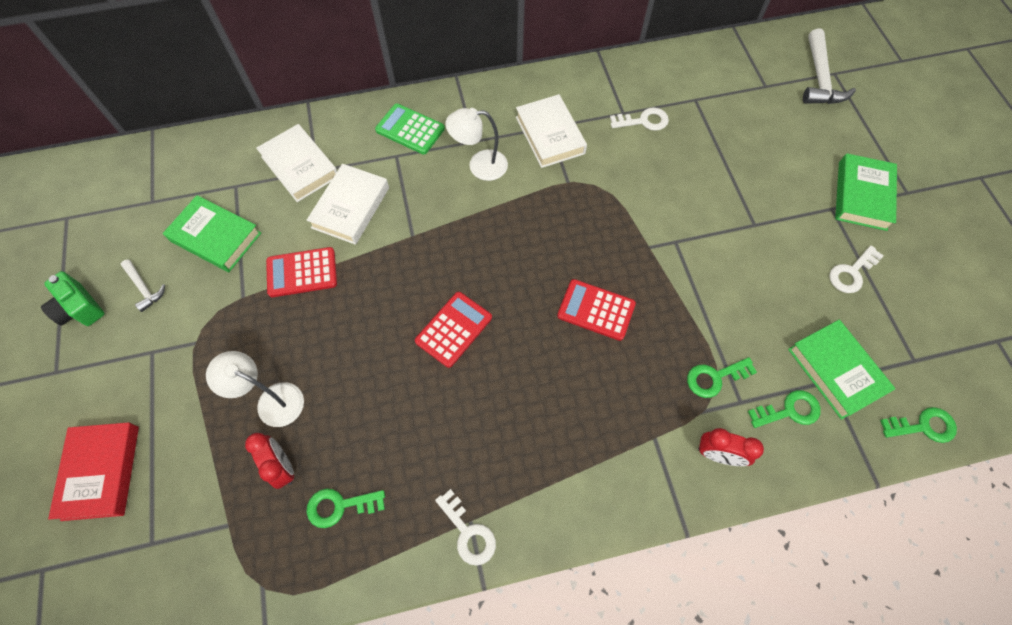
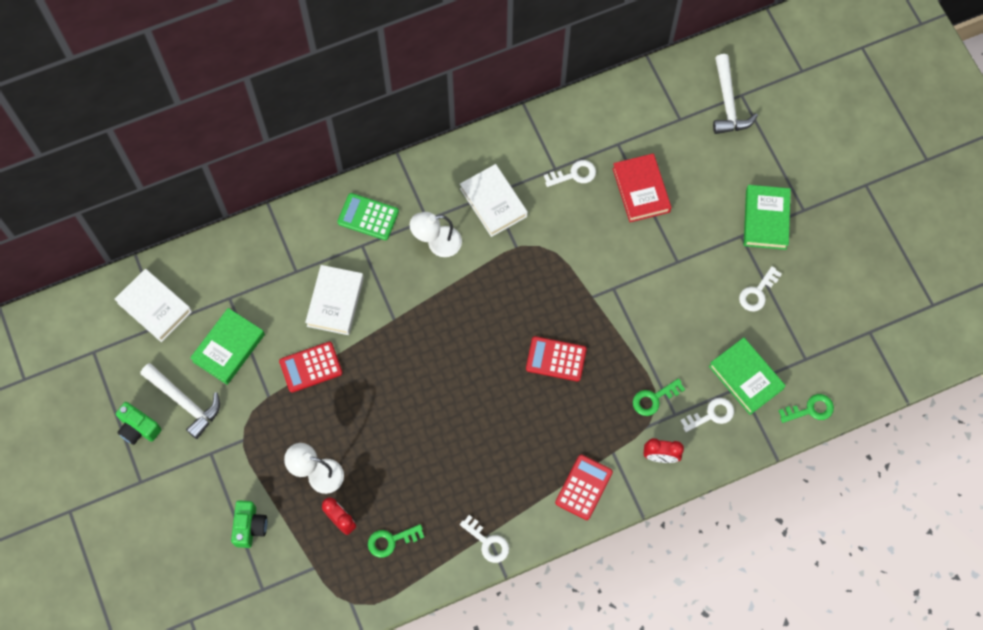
camera: 10 degrees left, 5 degrees up
(101, 472) = (207, 548): red book -> red book (641, 190)
(144, 288) = (185, 402): white hammer -> white hammer, size x1.82
(165, 453) = (250, 527): none -> green camera
(216, 237) = (228, 348): green book -> green book turned 75 degrees counterclockwise
(300, 166) = (280, 270): white book -> white book (154, 307)
(454, 329) = (446, 394): red calculator -> red calculator (583, 487)
(789, 411) = (711, 415): green key -> white key

